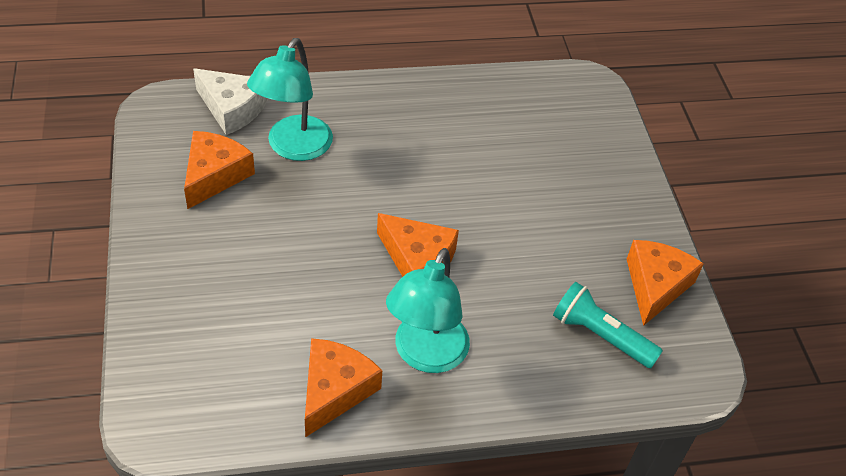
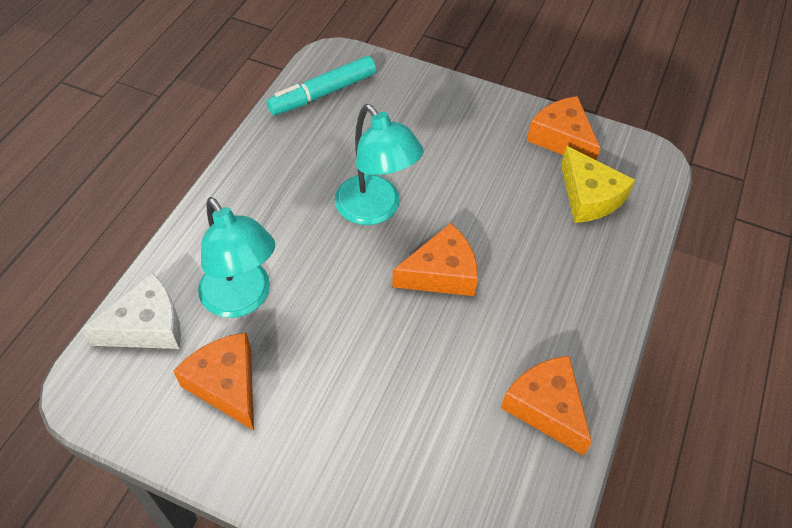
camera: 55 degrees left, 5 degrees up
(425, 355) = (545, 320): turquoise lamp -> turquoise lamp (375, 210)
(542, 96) = (323, 93): none -> turquoise marker
(600, 336) = (589, 197): turquoise flashlight -> yellow cheese

